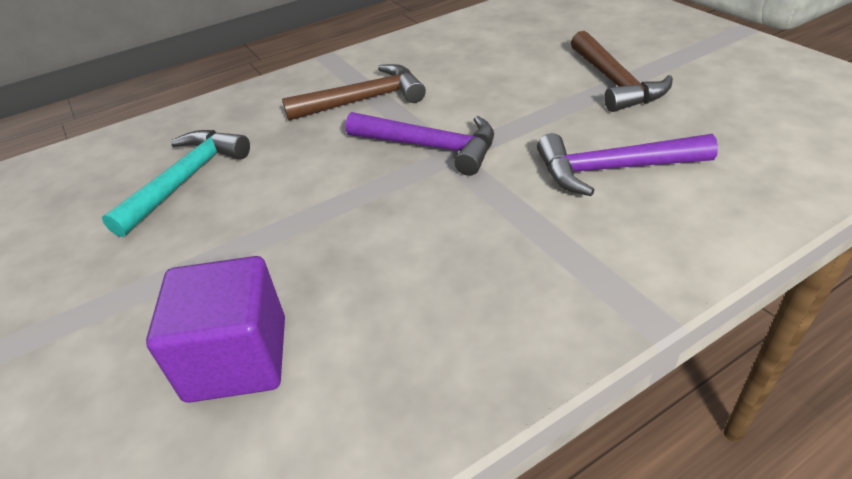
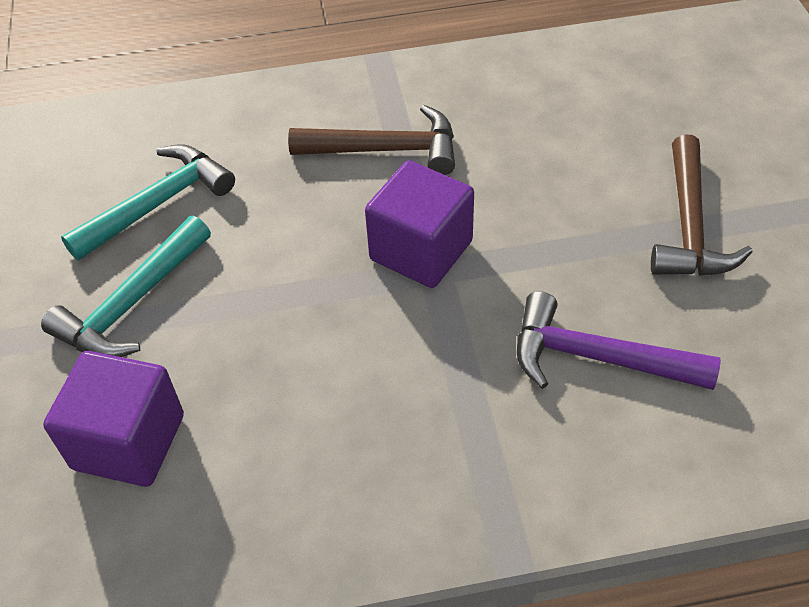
camera: 20 degrees right, 10 degrees up
(192, 252) = (132, 303): none -> turquoise hammer
(430, 147) = (421, 250): purple hammer -> purple cube

